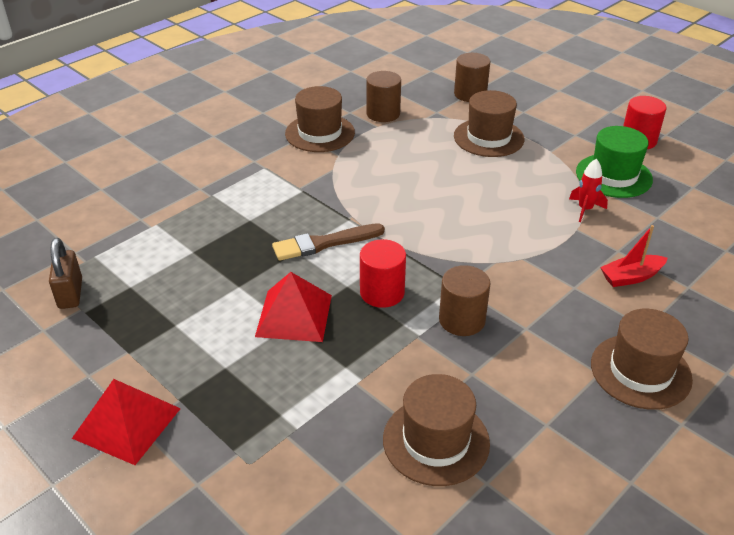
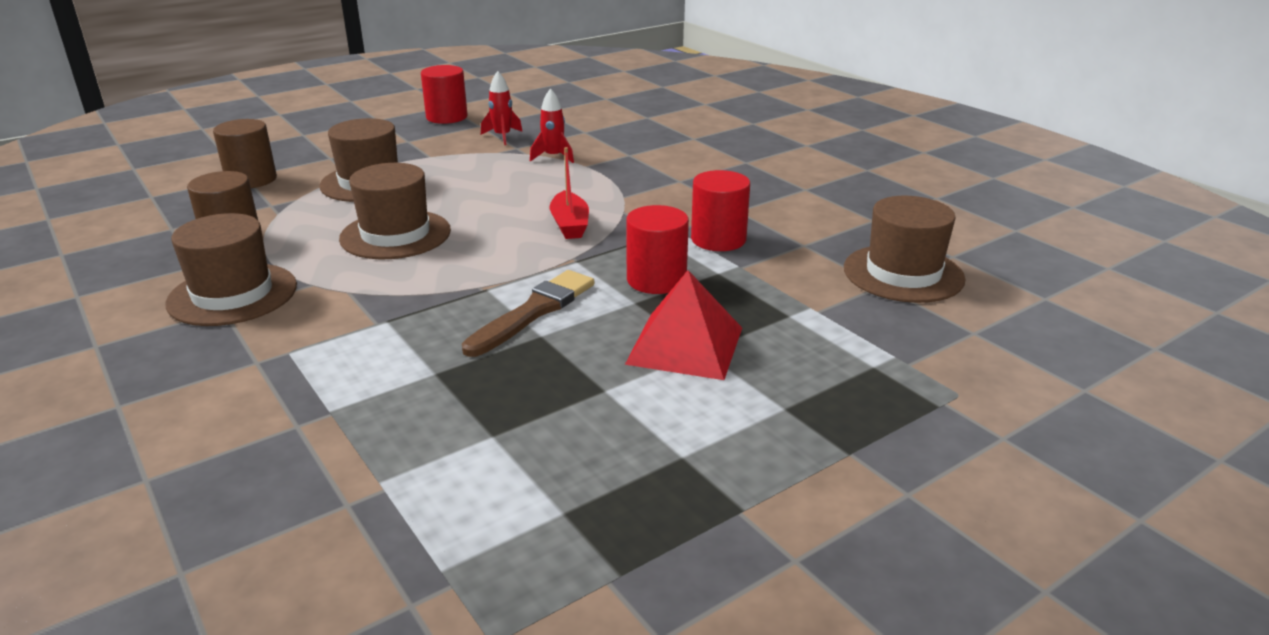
camera: 80 degrees left, 10 degrees down
(70, 293) = (555, 601): brown padlock -> none
(127, 423) = (903, 506): red pyramid -> none
(324, 243) = (534, 311): brown brush -> brown brush turned 135 degrees counterclockwise
(462, 320) = (718, 239): brown cylinder -> red cylinder
(613, 176) = (502, 136): green hat -> red rocket
(631, 277) = (672, 156): red boat -> red boat (570, 225)
(640, 371) = (804, 173): brown hat -> brown hat (395, 235)

